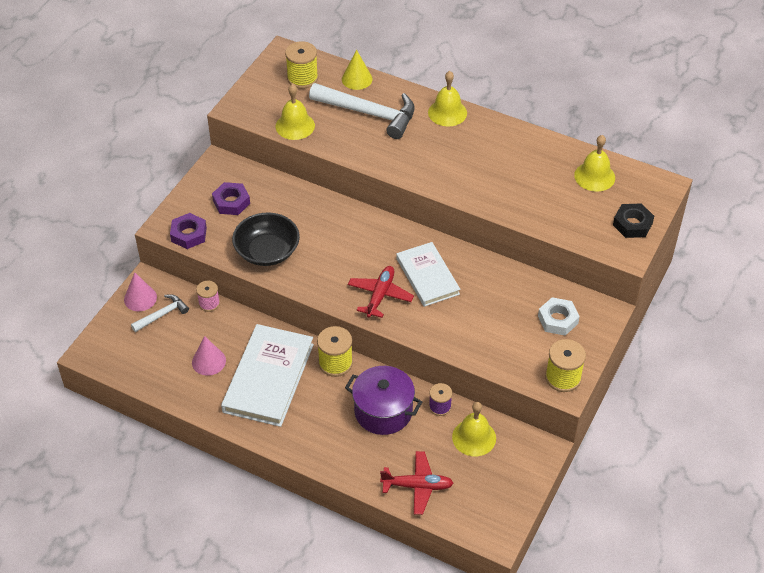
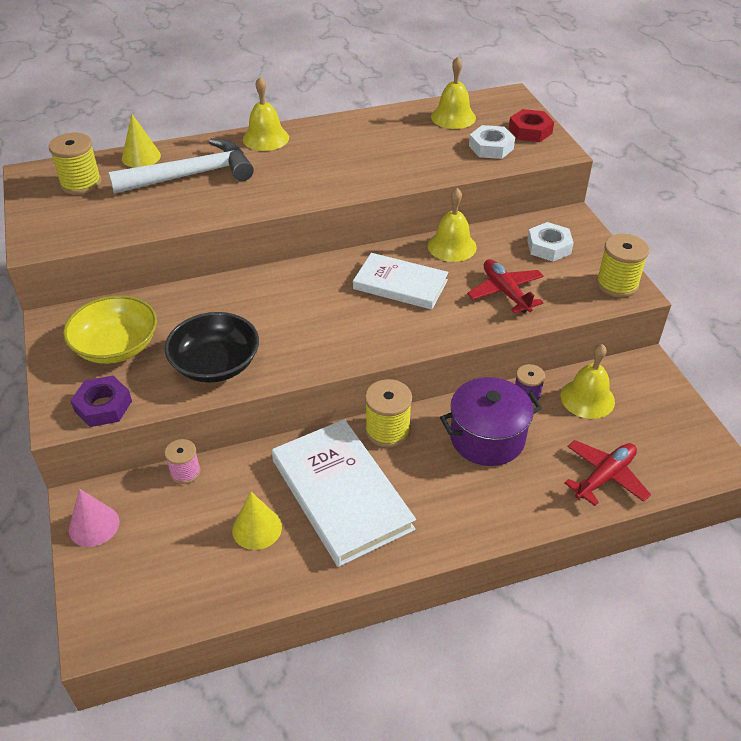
camera: 45 degrees left, 5 degrees down
(162, 314) = (143, 522): white hammer -> none
(208, 361) = (257, 528): pink cone -> yellow cone
(231, 202) = (116, 346): purple nut -> yellow bowl
(295, 126) = (126, 223): yellow bell -> yellow bell (452, 246)
(380, 295) = (381, 327): red plane -> red plane (505, 292)
(584, 219) = (491, 147): none -> white nut
(632, 224) = (530, 131): black nut -> red nut

